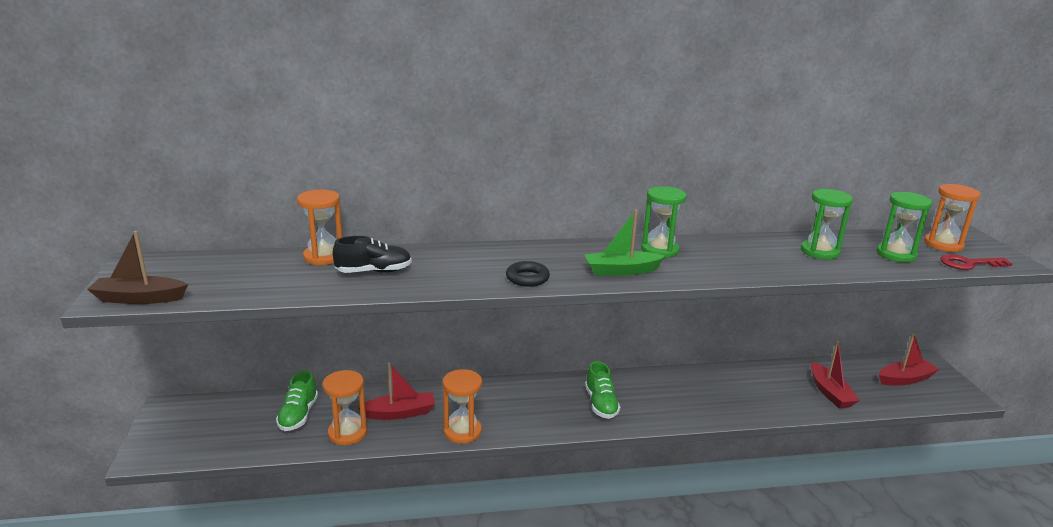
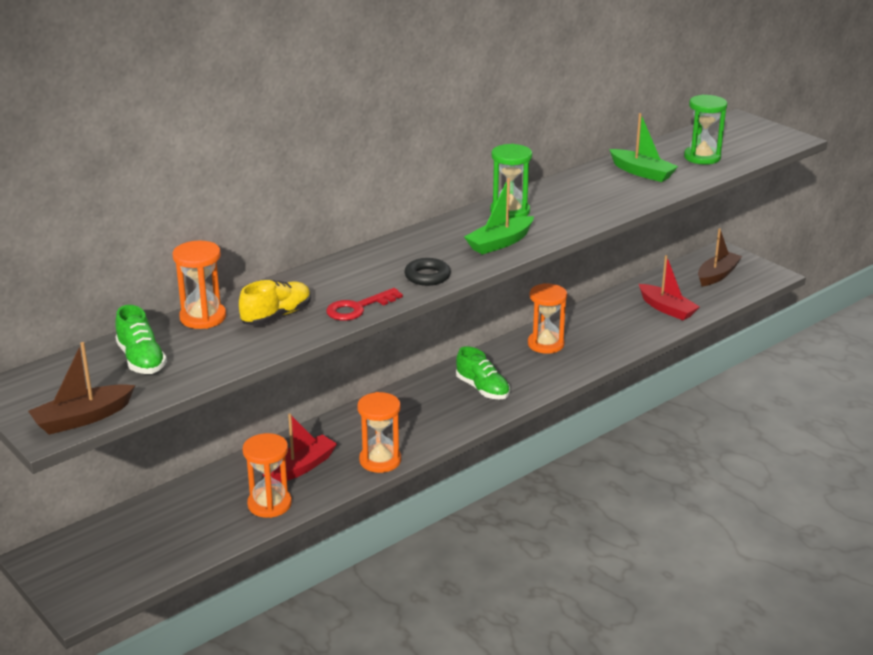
camera: 30 degrees left, 5 degrees up
(298, 415) = (198, 508): green shoe -> green shoe (141, 360)
(374, 271) = (276, 316): black shoe -> yellow shoe
(819, 252) = (642, 172): green hourglass -> green boat
(905, 379) = (717, 275): red boat -> brown boat
(943, 245) = (730, 136): orange hourglass -> orange hourglass (545, 344)
(969, 264) = (761, 150): red key -> red key (358, 308)

